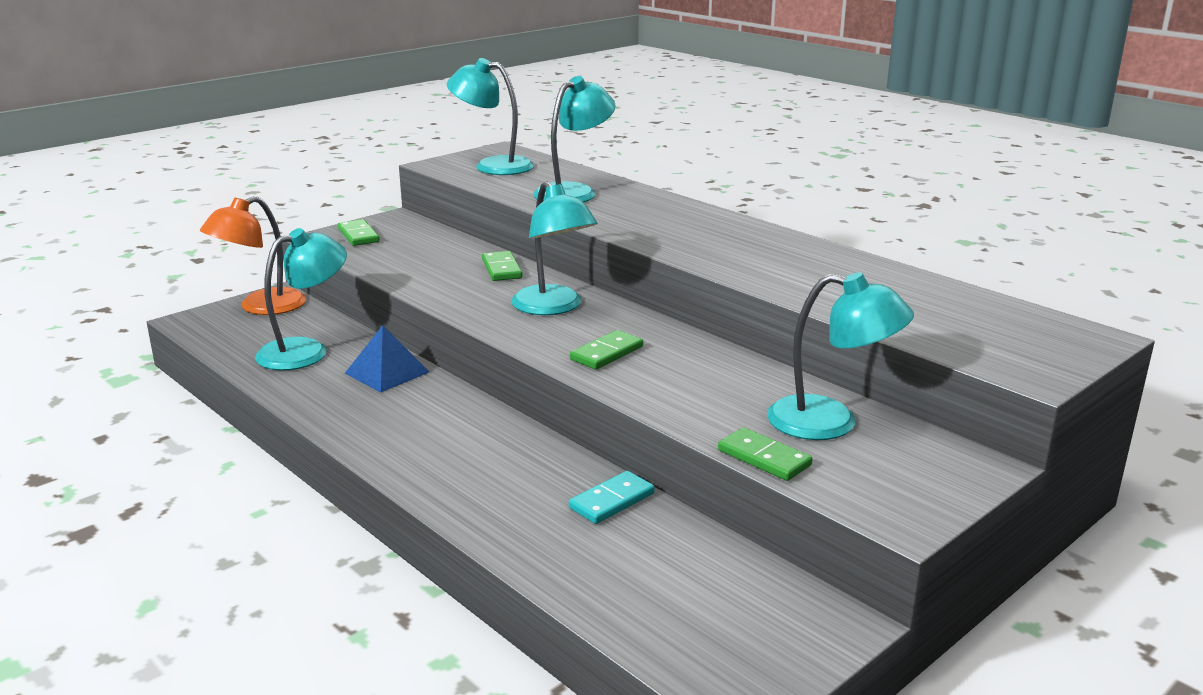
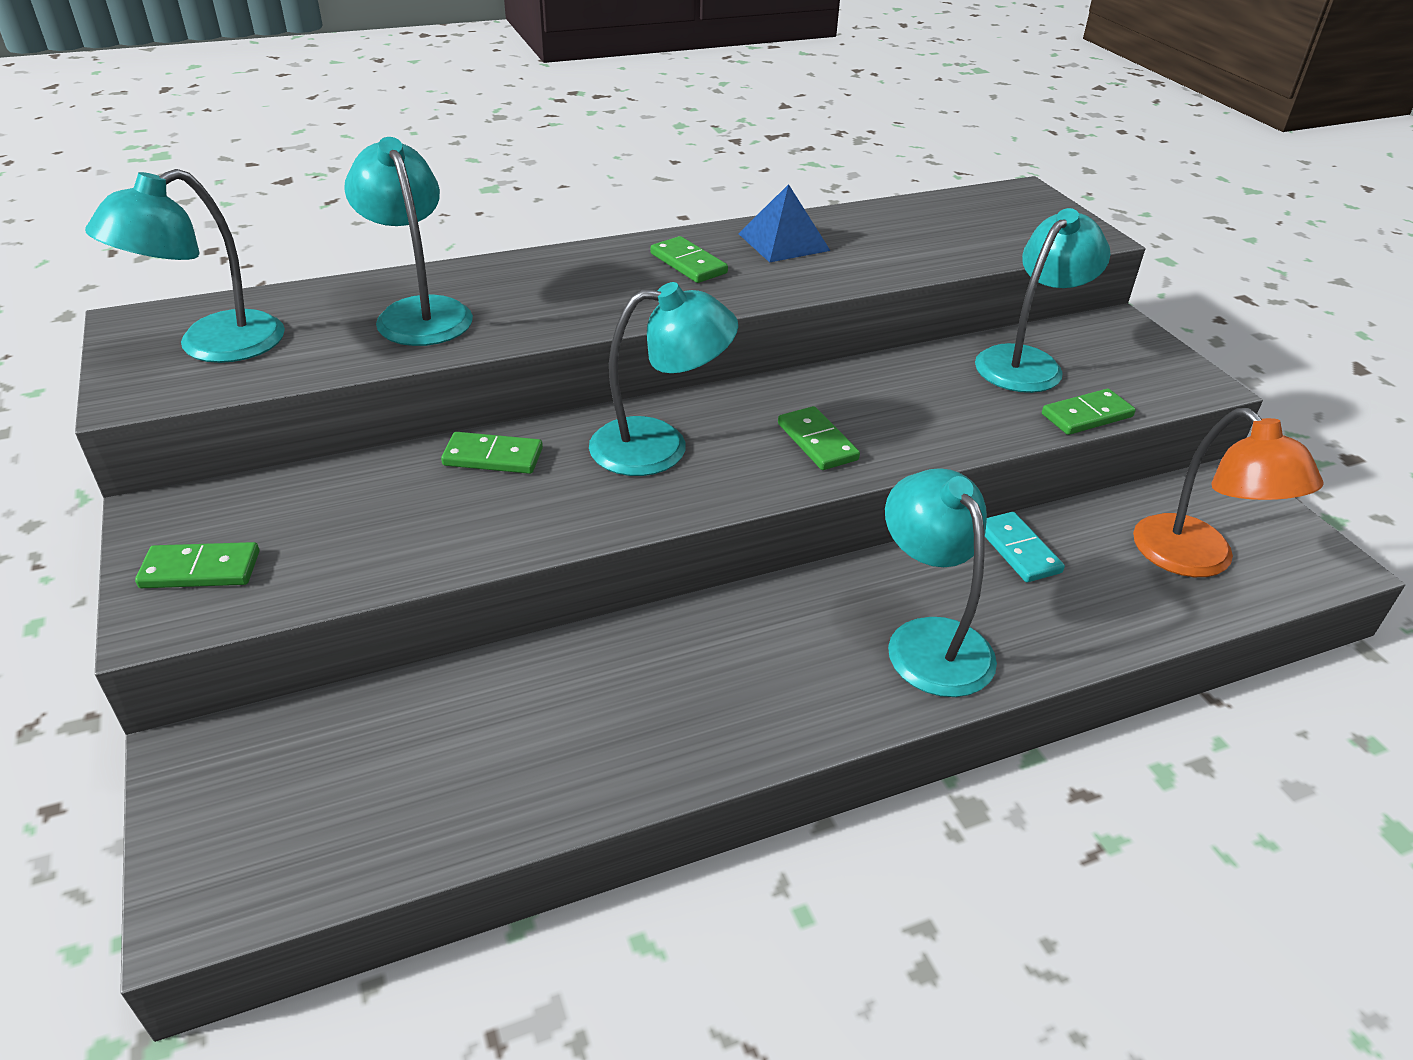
camera: 70 degrees left, 15 degrees up
(261, 307) = (226, 785): orange lamp -> orange lamp (1197, 560)
(306, 351) = (470, 746): turquoise lamp -> turquoise lamp (929, 640)
(387, 372) = (611, 664): blue pyramid -> blue pyramid (784, 242)
(729, 238) = (688, 263): none -> green domino

